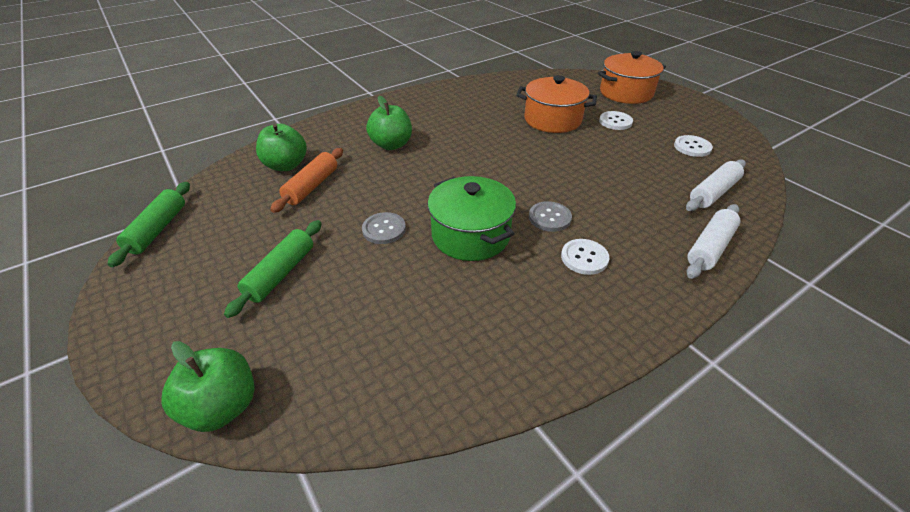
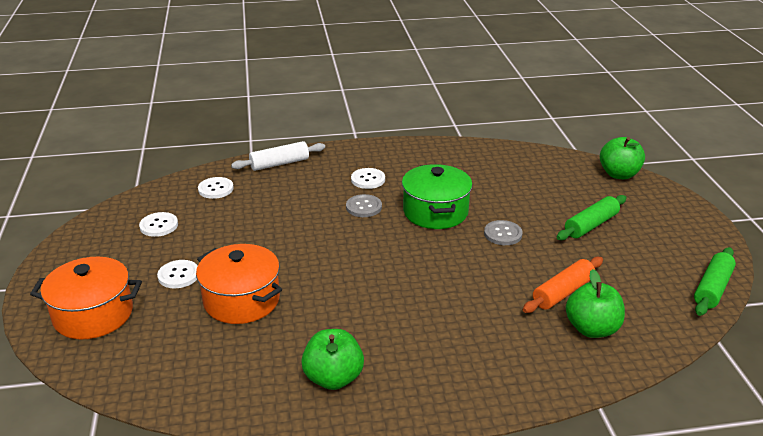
camera: 155 degrees left, 10 degrees down
(391, 145) = (459, 322): green apple -> green apple (333, 378)
(713, 193) = (216, 189): white rolling pin -> white button

